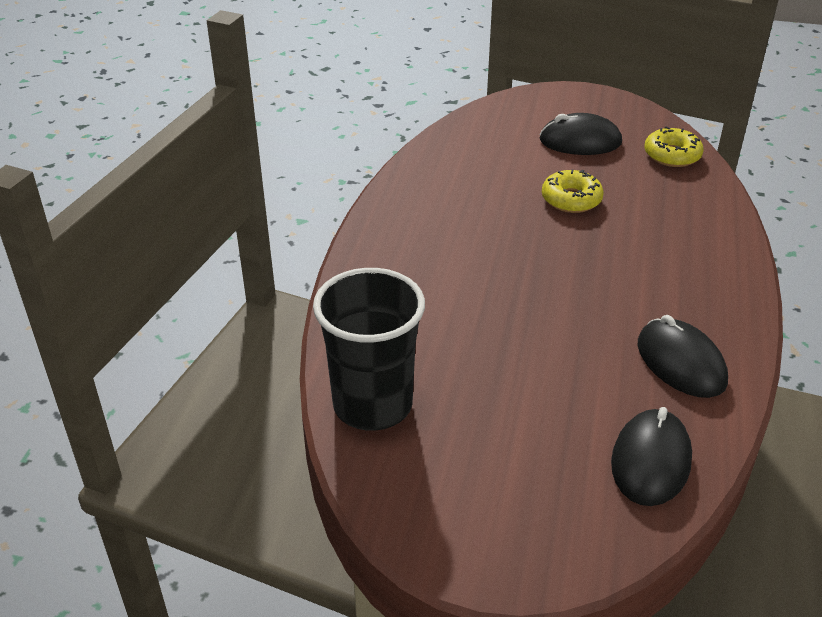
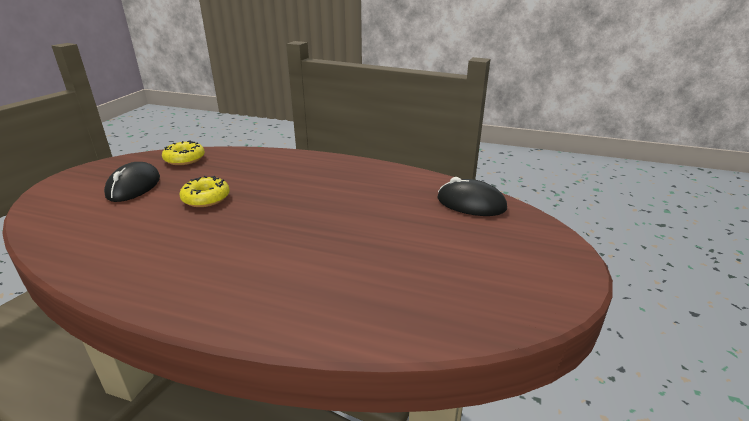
camera: 85 degrees left, 10 degrees down
(372, 405) = (428, 315): black cup -> none
(681, 363) = (390, 184): black mouse -> none

